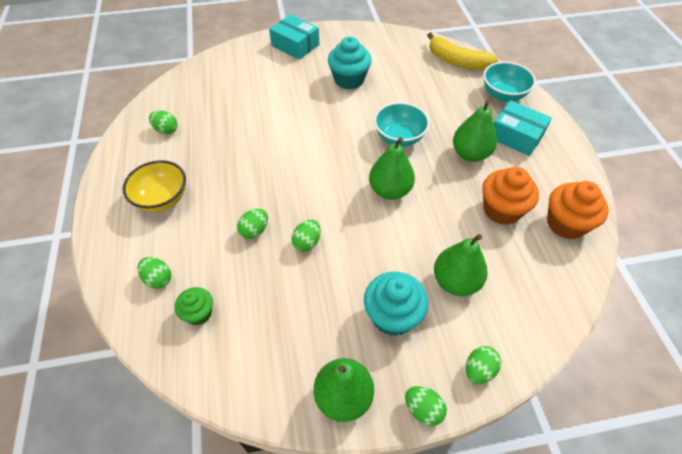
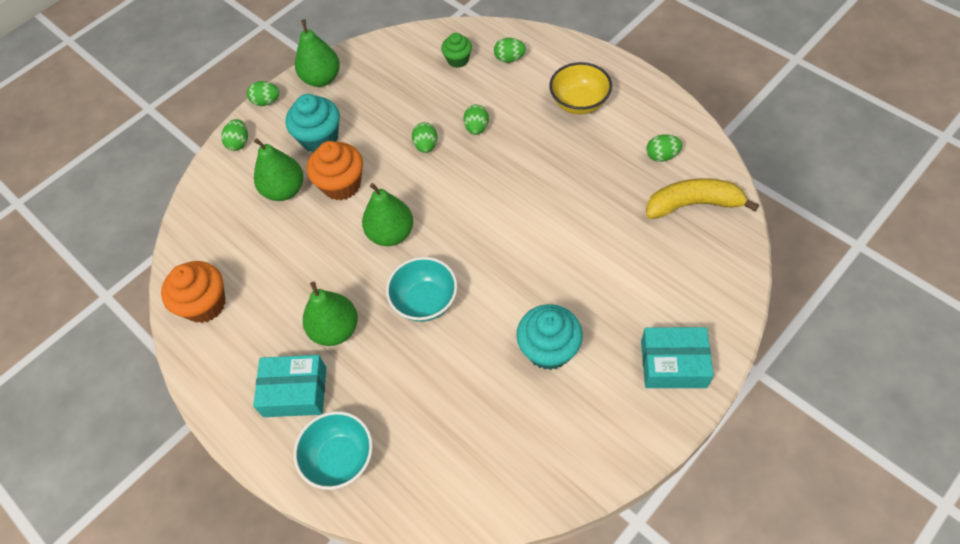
camera: 150 degrees right, 5 degrees up
(457, 61) = (436, 489): yellow banana -> yellow banana (693, 204)
(501, 210) = (273, 281): orange cupcake -> orange cupcake (341, 184)

